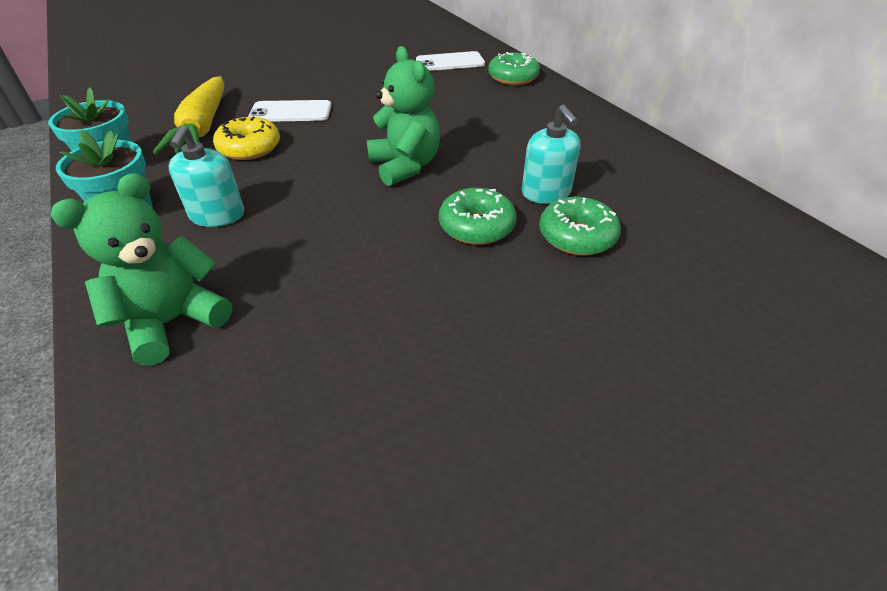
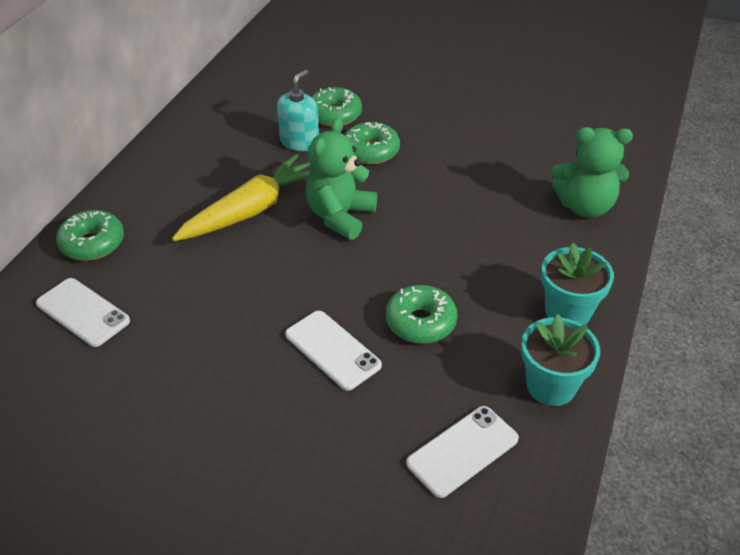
camera: 130 degrees left, 0 degrees up
(155, 118) = (463, 451): none -> white phone
(203, 127) = (431, 390): yellow carrot -> yellow carrot (251, 210)
(217, 215) = (507, 263): turquoise soap dispenser -> none
(249, 148) = (420, 322): yellow donut -> green donut

